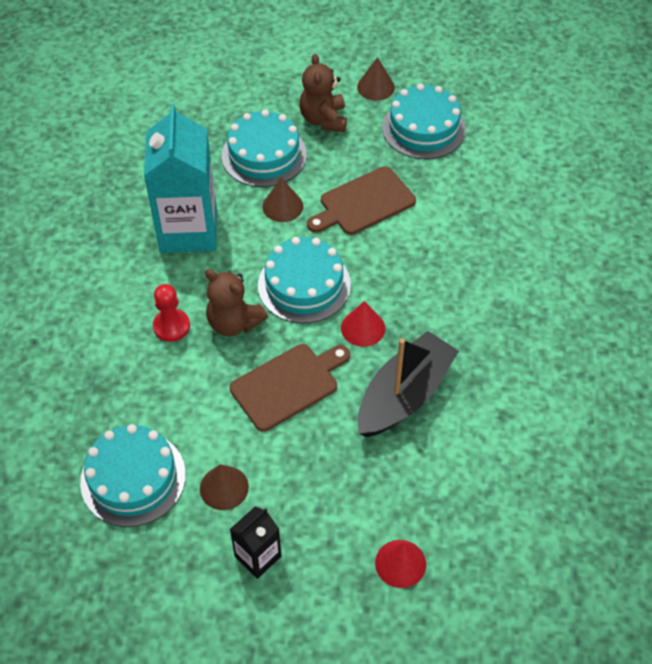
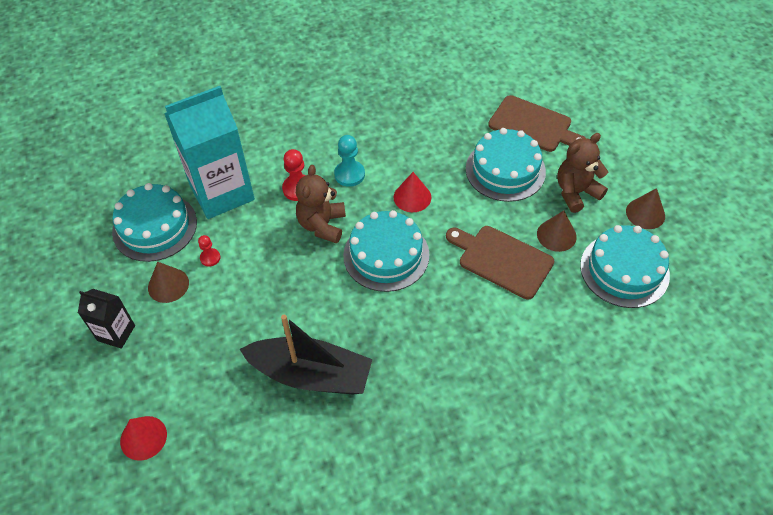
camera: 65 degrees right, 0 degrees up
(184, 275) = (349, 174): none -> turquoise pawn
(188, 230) = (395, 158): turquoise carton -> turquoise carton (222, 192)
(212, 436) = (210, 258): none -> red pawn
(282, 206) = (459, 205): brown cone -> brown cone (556, 235)
(288, 385) = (281, 286): brown cutting board -> brown cutting board (533, 125)
(363, 328) = (365, 315): red cone -> red cone (412, 197)

